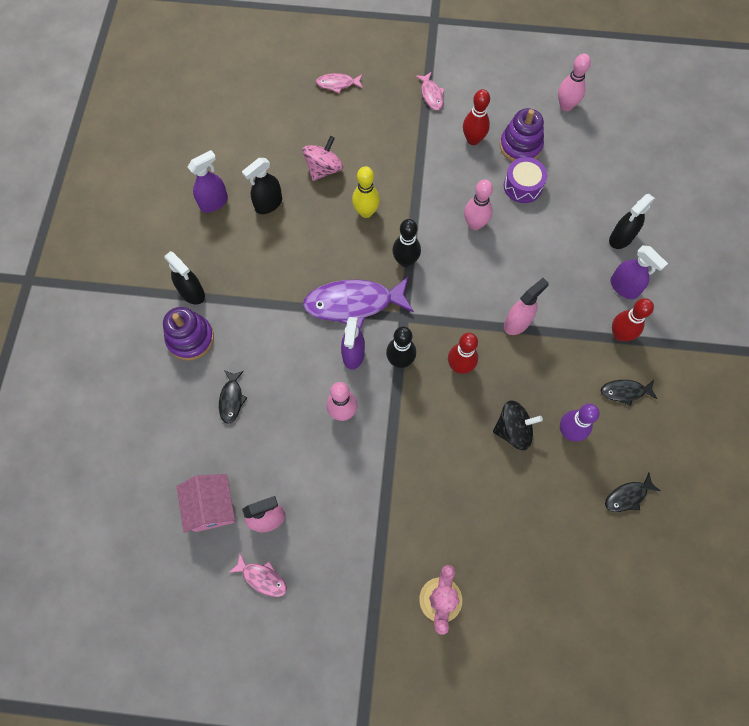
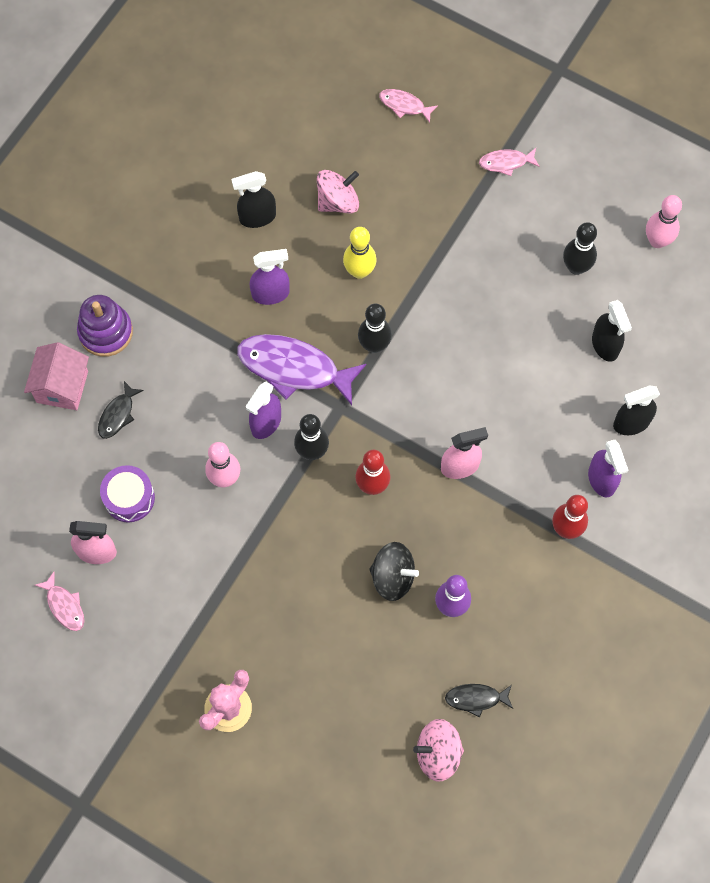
camera: 25 degrees right, 0 degrees up
(192, 293) = (130, 283): black spray bottle -> black spray bottle (605, 345)
(212, 507) = (48, 515): pink house -> pink house (62, 387)
(214, 202) = (199, 191): purple spray bottle -> purple spray bottle (271, 294)
(431, 95) = (506, 163): pink fish -> pink fish turned 75 degrees clockwise
(473, 140) = (525, 237): red bowling pin -> none
(475, 224) = (473, 336): pink bowling pin -> none
(520, 146) = (576, 267): purple stacking toy -> black bowling pin
(523, 186) = (552, 315): purple drum -> purple drum (129, 498)
(623, 555) = (438, 753): none -> pink spinning top
(625, 392) = (536, 592): black fish -> none

